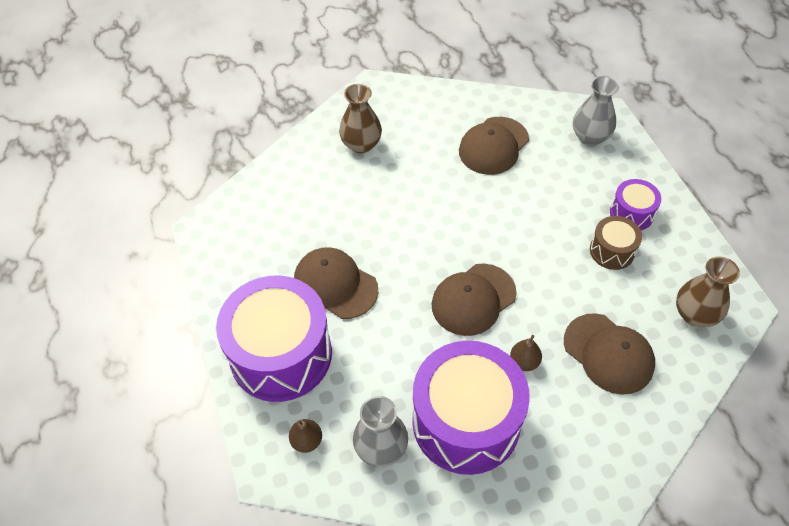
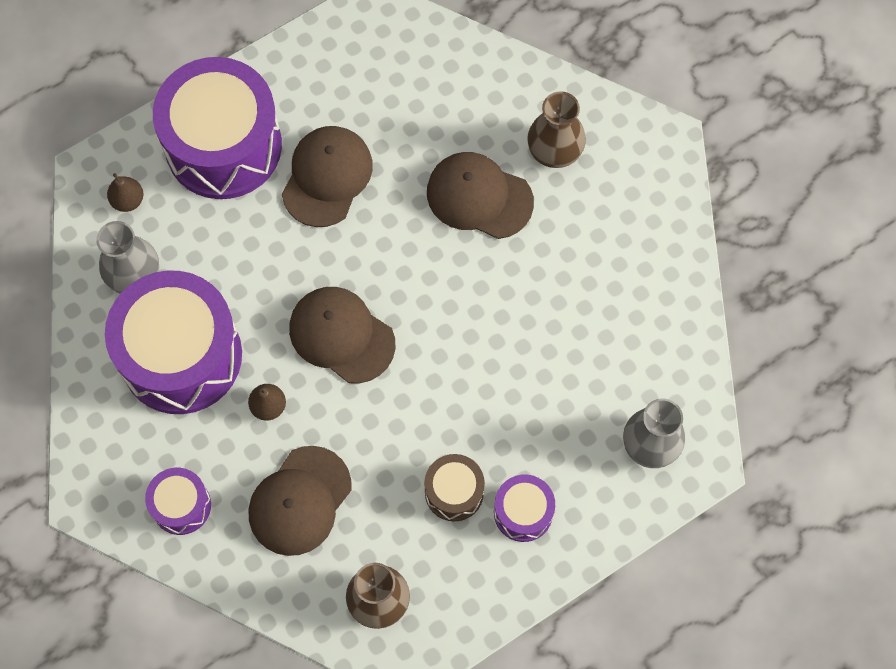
camera: 75 degrees right, 15 degrees up
(493, 146) = (597, 318): brown cap -> brown cap (479, 197)
(603, 445) = (181, 505): none -> purple drum

